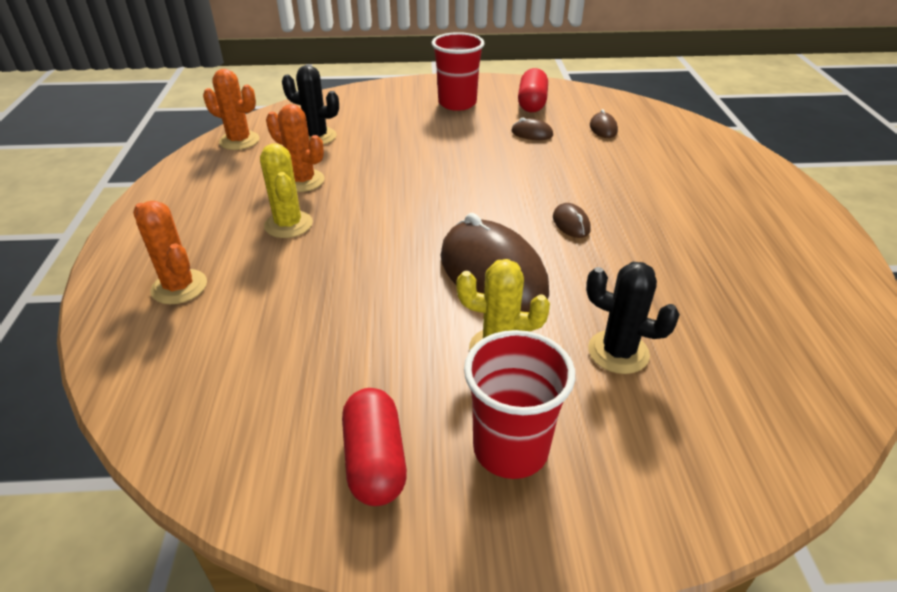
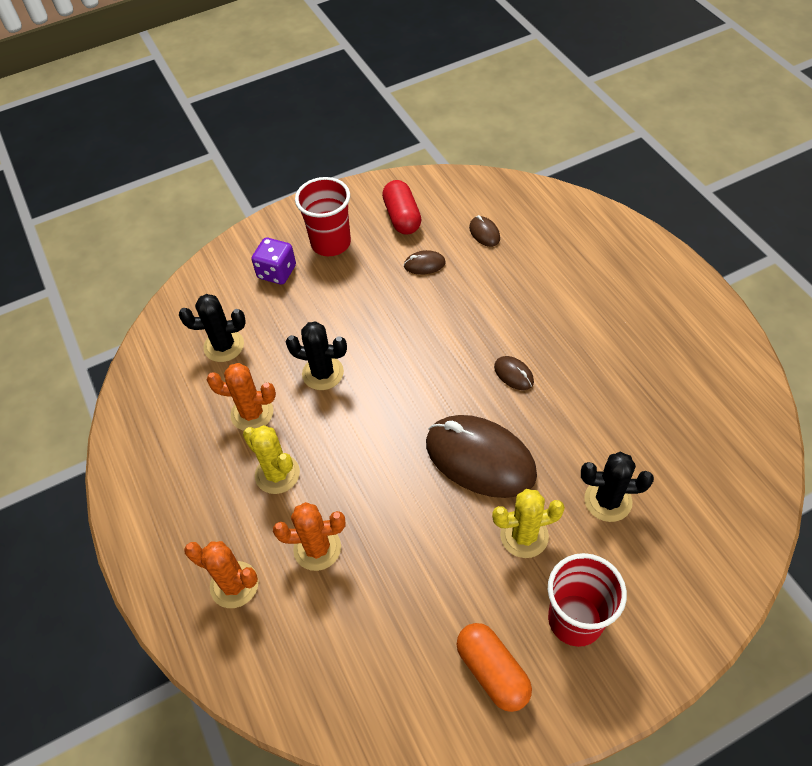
camera: 20 degrees left, 15 degrees up
(239, 141) = (150, 381): orange cactus -> orange cactus (317, 548)
(375, 460) = (492, 671): red capsule -> orange capsule
(386, 174) = (323, 373): none -> black cactus
(398, 108) = (277, 272): none -> purple dice

